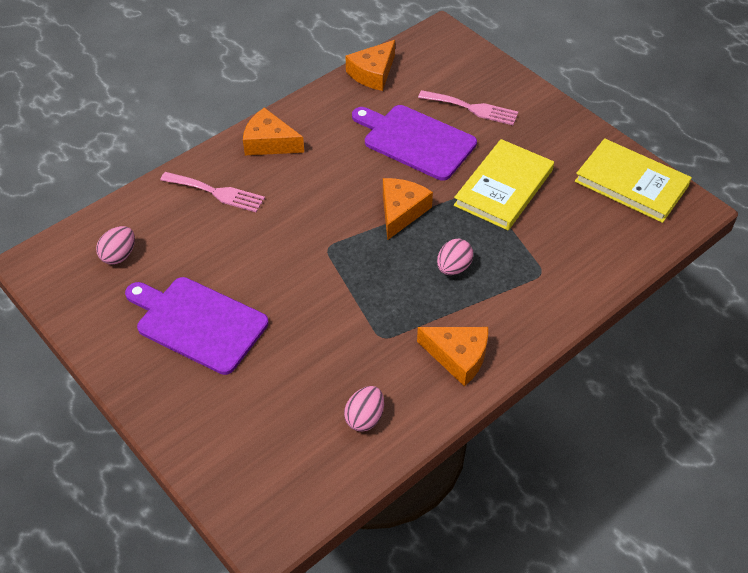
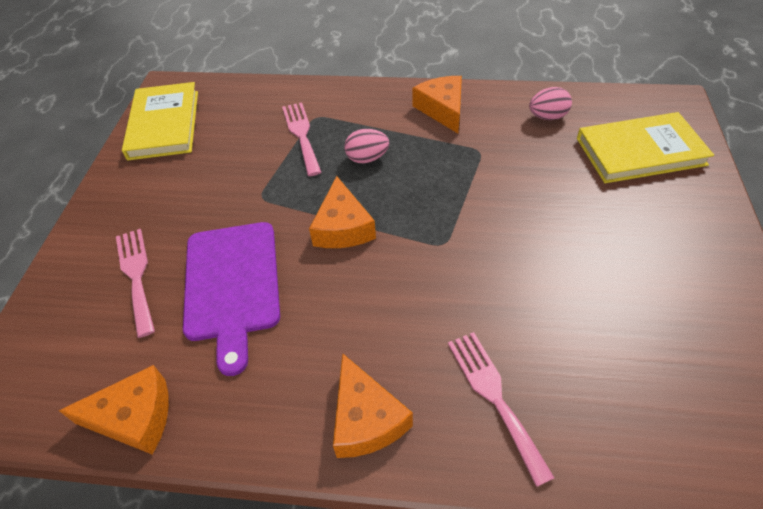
camera: 130 degrees left, 0 degrees up
(119, 255) = (678, 402): pink egg -> none
(197, 323) = (630, 261): purple cutting board -> none
(401, 211) = (342, 227): orange cheese -> orange cheese turned 75 degrees counterclockwise
(504, 188) = (241, 185): yellow book -> yellow book (640, 151)
(526, 250) = (301, 135): none -> pink fork

